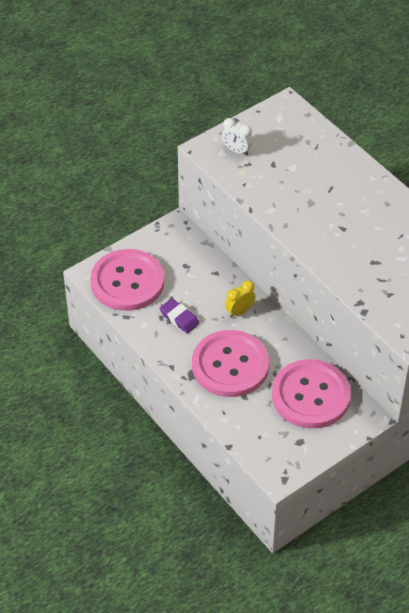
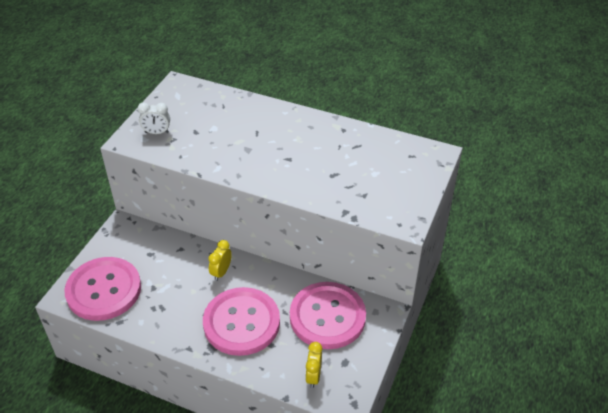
camera: 30 degrees left, 5 degrees down
(179, 318) = (170, 301): purple eraser -> none
(264, 440) = (313, 376): none -> yellow clock

